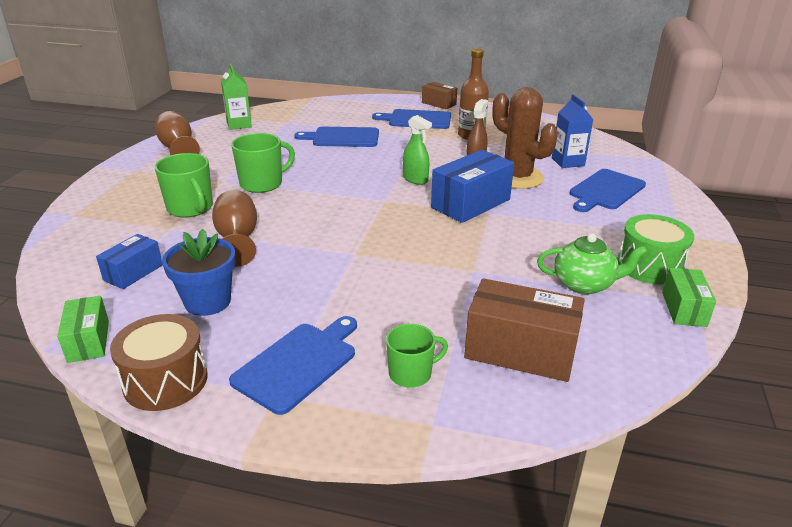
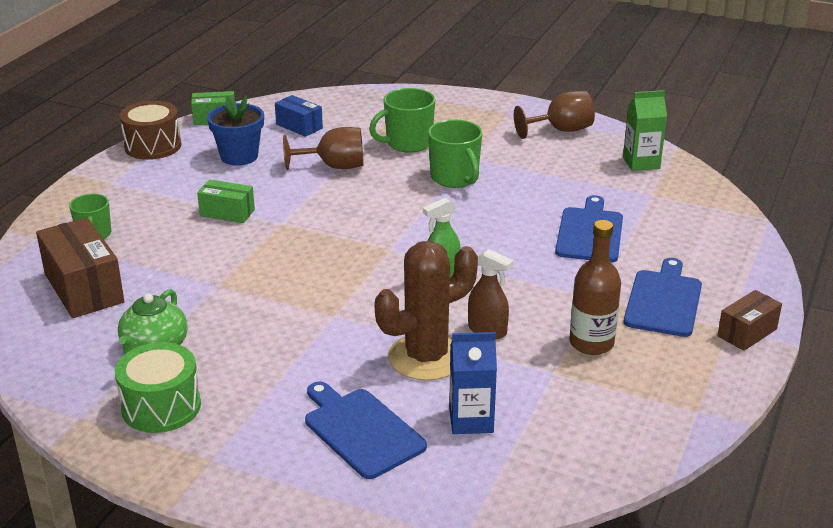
camera: 100 degrees right, 0 degrees up
(298, 364) = (137, 191): blue cutting board -> none
(470, 203) = (362, 306): blue box -> none
(520, 351) = (84, 288): brown box -> brown box turned 60 degrees counterclockwise
(683, 309) = (75, 403): green box -> green box (227, 213)

